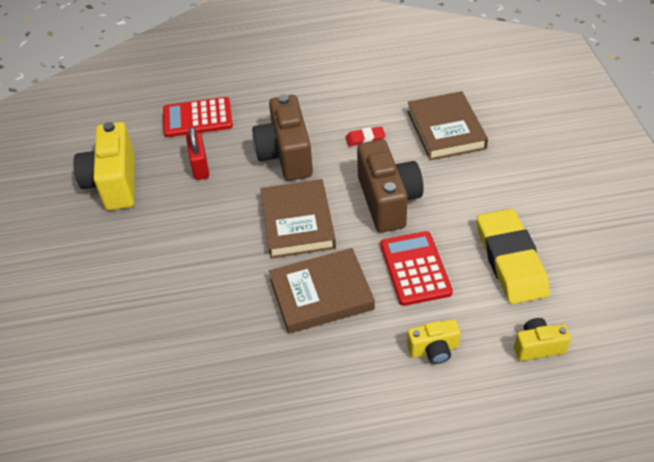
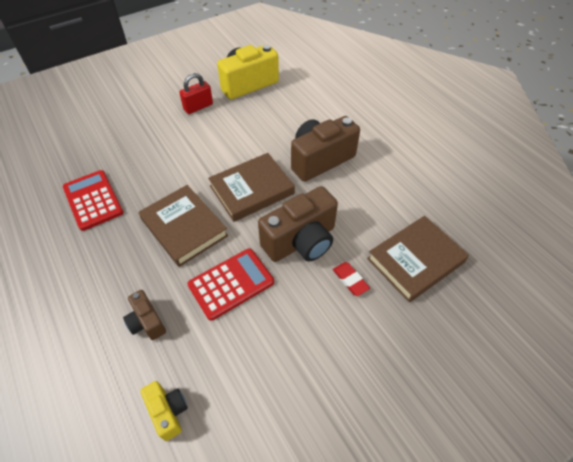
camera: 65 degrees right, 5 degrees up
(197, 118) = (331, 99): red calculator -> red calculator (93, 200)
(200, 167) = (283, 118): red padlock -> red padlock (198, 107)
(365, 138) = (367, 203): red eraser -> red eraser (350, 280)
(433, 350) = (147, 322): yellow camera -> brown camera
(510, 260) = (268, 361): yellow eraser -> none

